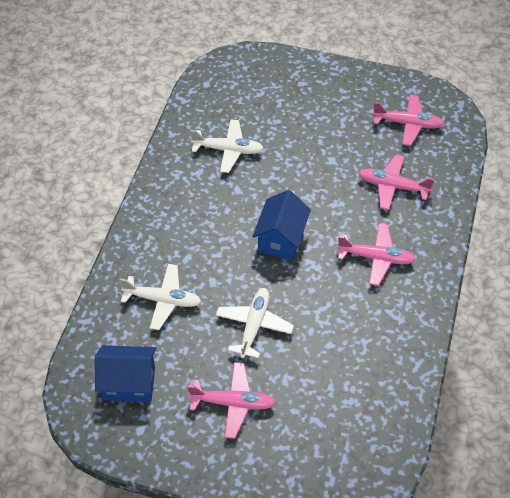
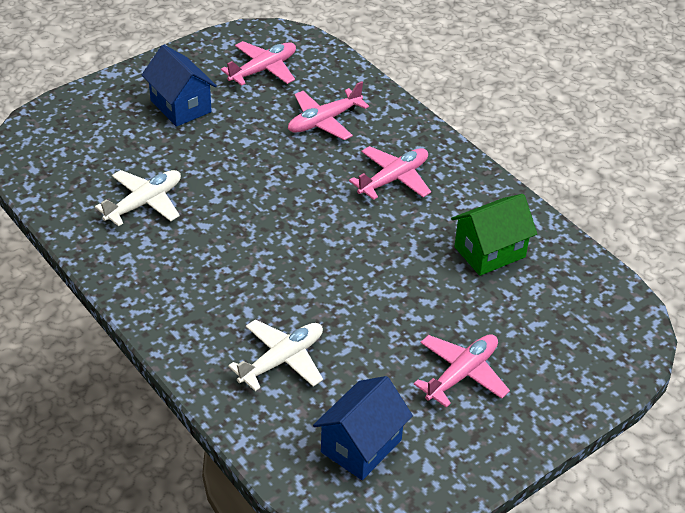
camera: 55 degrees left, 10 degrees down
(254, 325) = (385, 307): white plane -> none
(281, 239) = (302, 229): blue house -> blue house (180, 106)
(359, 354) = (489, 252): none -> green house

